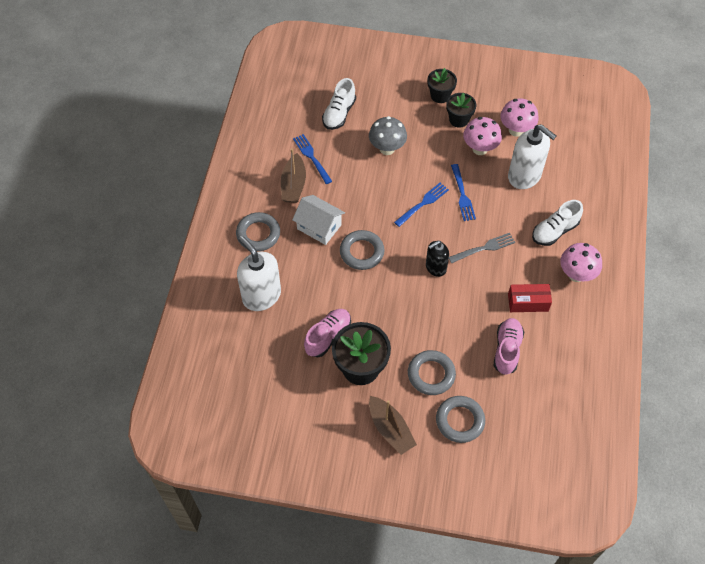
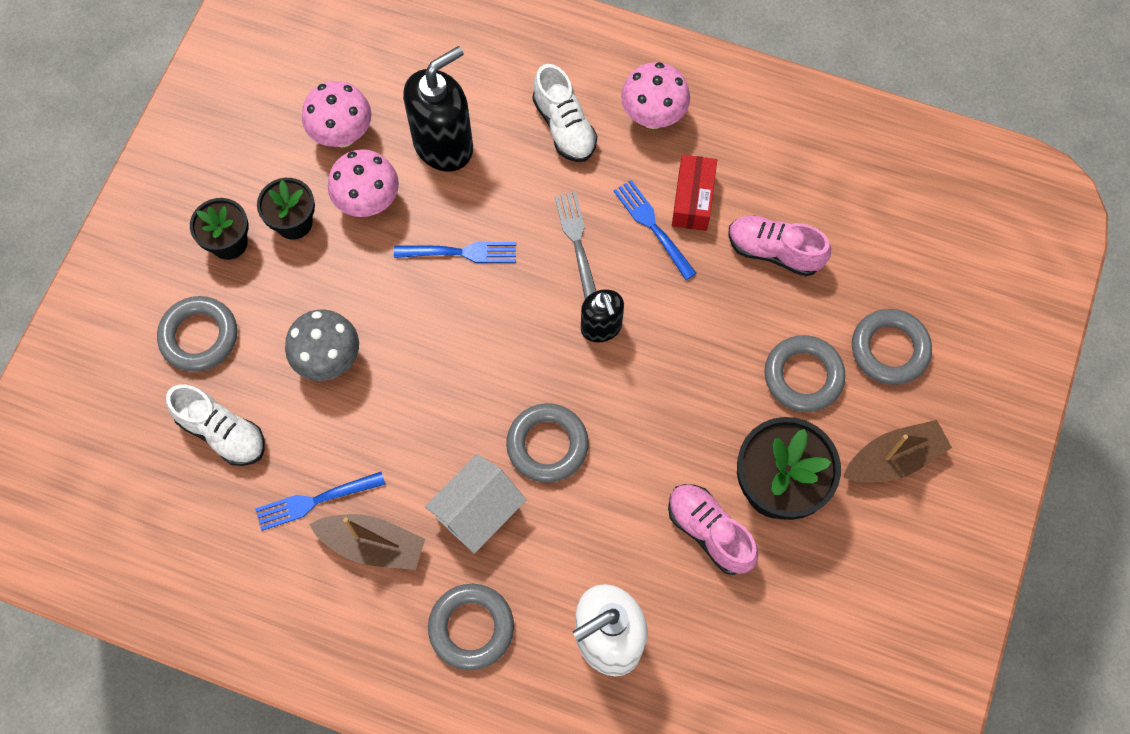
camera: 80 degrees left, 10 degrees up
(386, 94) = (199, 336): none -> grey ring
(422, 204) = (466, 322): blue fork -> blue fork (653, 227)
(524, 176) = (443, 145): white soap dispenser -> black soap dispenser

